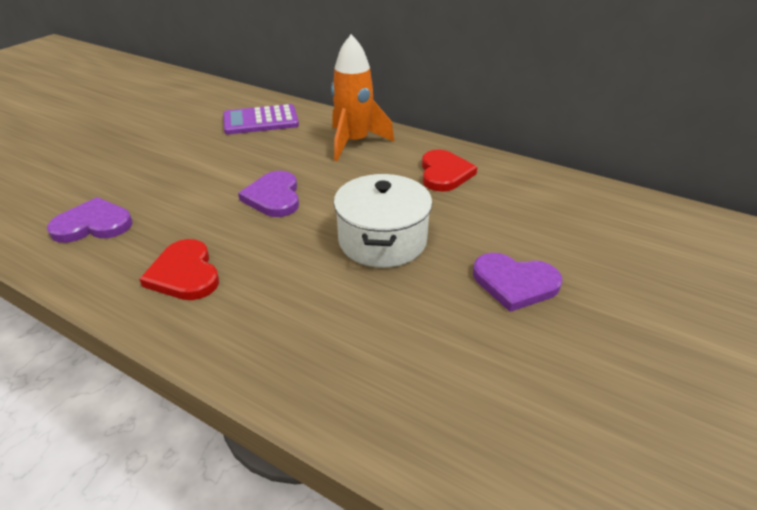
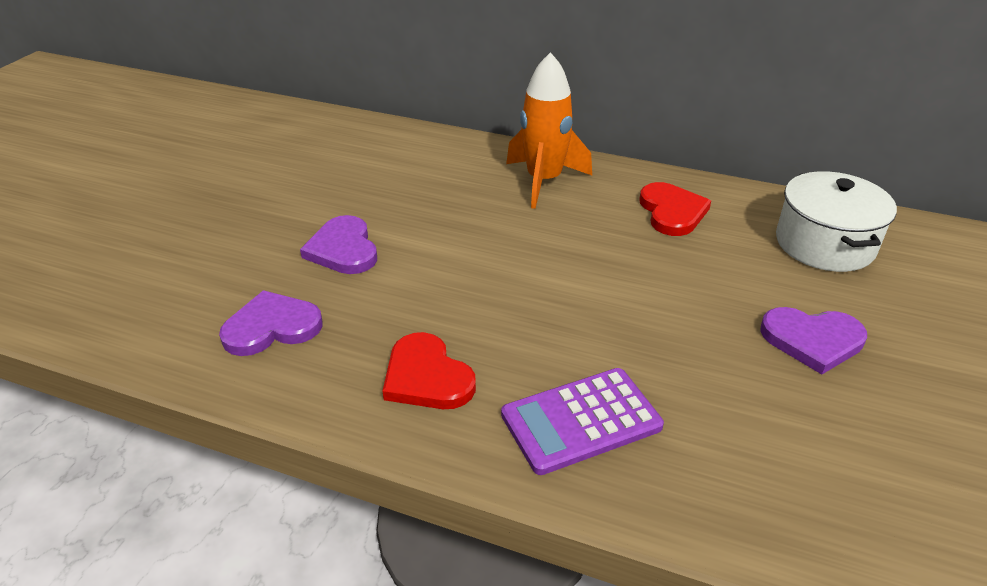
camera: 10 degrees left, 0 degrees up
(261, 121) = (409, 161): purple calculator -> purple calculator (581, 420)
(274, 197) = (482, 265): purple heart -> purple heart (343, 249)
(382, 240) = (641, 306): white pot -> white pot (824, 244)

